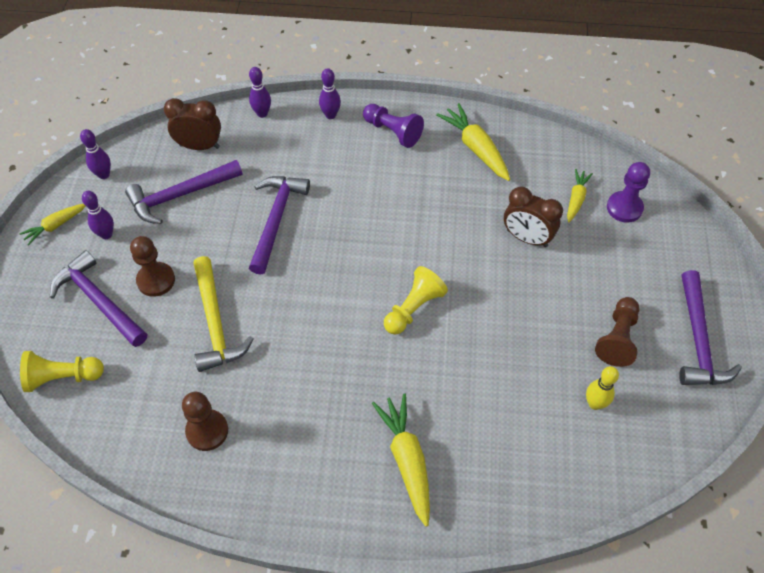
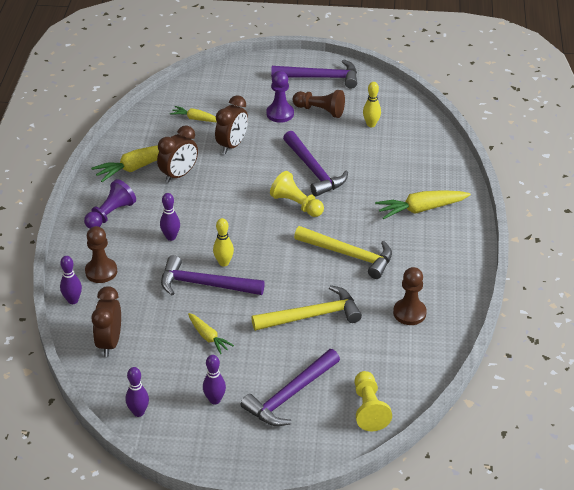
camera: 90 degrees left, 15 degrees down
(55, 226) = (202, 441): yellow carrot -> yellow carrot (208, 337)
(156, 280) = (268, 358): brown pawn -> brown pawn (101, 271)
(179, 195) = (171, 351): purple hammer -> purple hammer (314, 171)
(310, 236) = (224, 263): none -> yellow bowling pin
(316, 366) = (349, 255): none -> yellow hammer
(330, 115) = (83, 254): purple bowling pin -> purple bowling pin (171, 237)
(464, 188) = (179, 175): none -> brown clock
(624, 208) = (206, 97): purple pawn -> purple pawn (280, 114)

